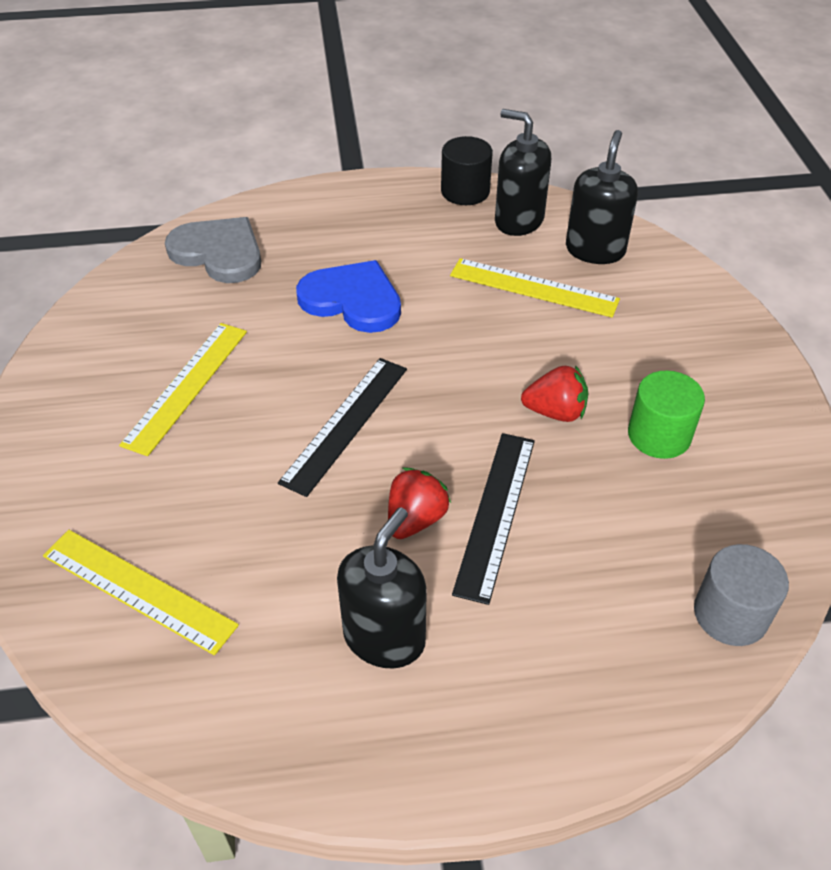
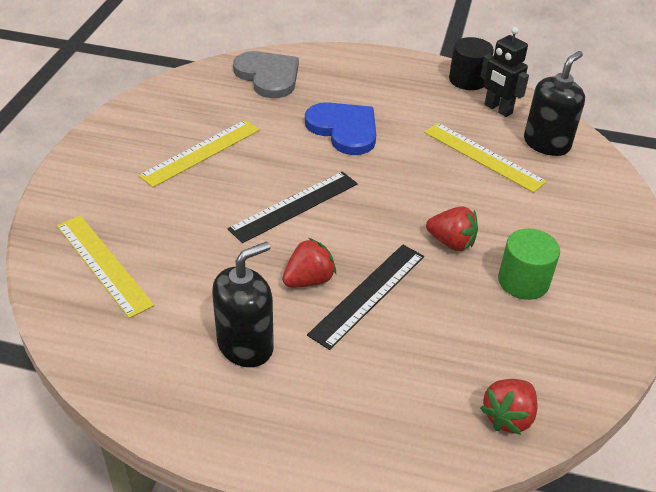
camera: 20 degrees right, 5 degrees down
(518, 220) = (498, 109): black soap dispenser -> black robot
(730, 614) = (508, 417): grey cylinder -> red strawberry

